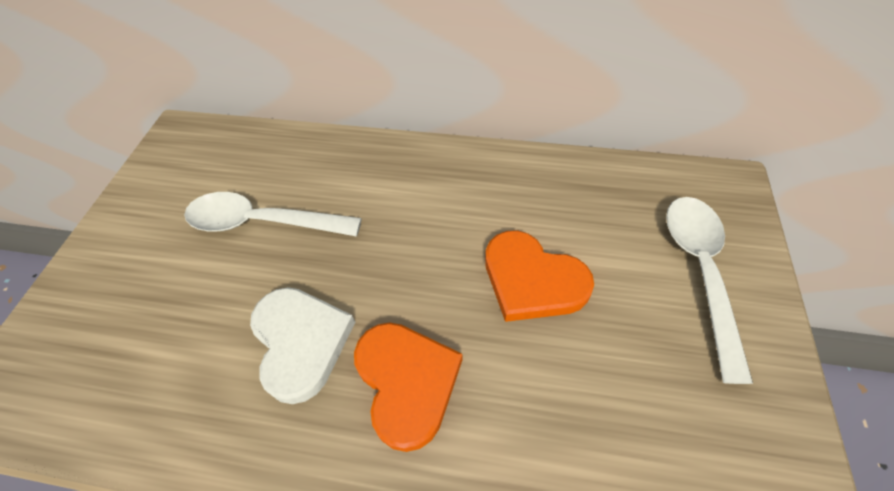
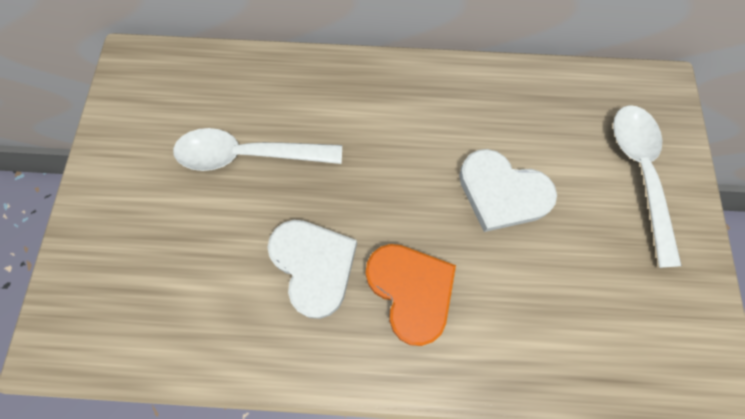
camera: 10 degrees left, 15 degrees up
(532, 280) = (502, 193): orange heart -> white heart

